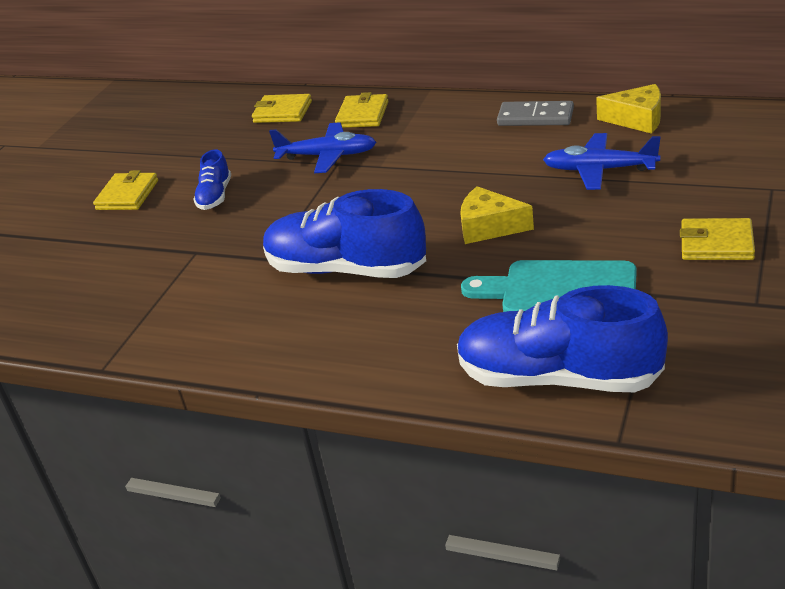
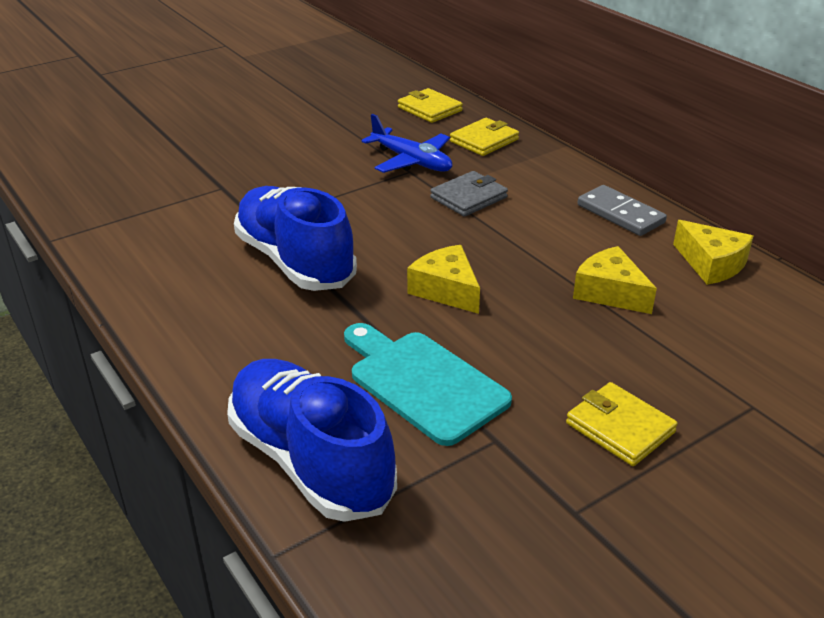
camera: 30 degrees right, 0 degrees up
(127, 195) = (242, 120): yellow wallet -> none
(215, 196) = (293, 151): blue shoe -> none
(412, 159) = (468, 197): none -> grey wallet
(599, 170) = (610, 292): blue plane -> yellow cheese

